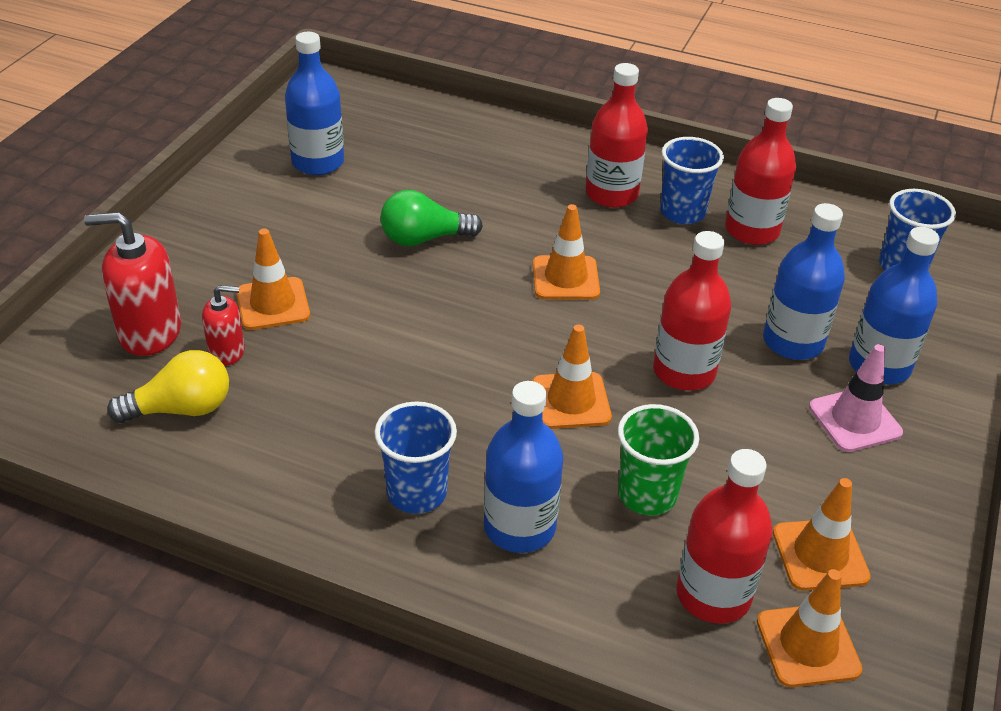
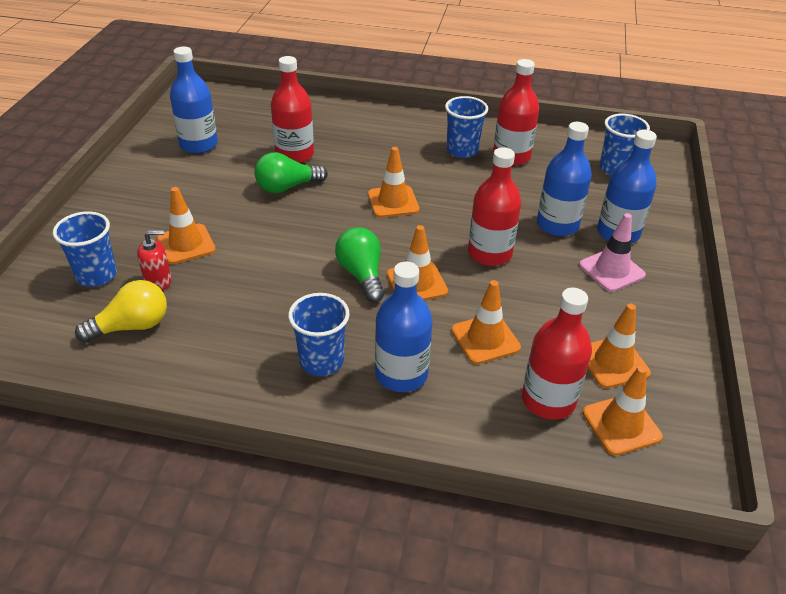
camera: 10 degrees left, 0 degrees up
(150, 332) = (96, 275): red soap dispenser -> blue cup
(498, 379) = (362, 275): none -> green light bulb
(611, 194) = (411, 144): red bottle -> red bottle (294, 155)
(647, 495) = (485, 339): green cup -> orange traffic cone

